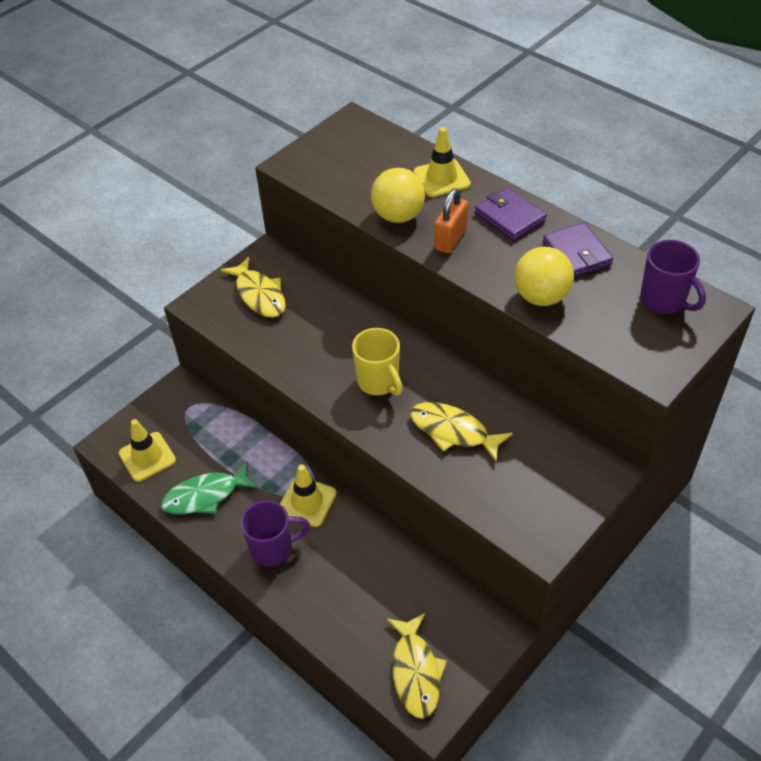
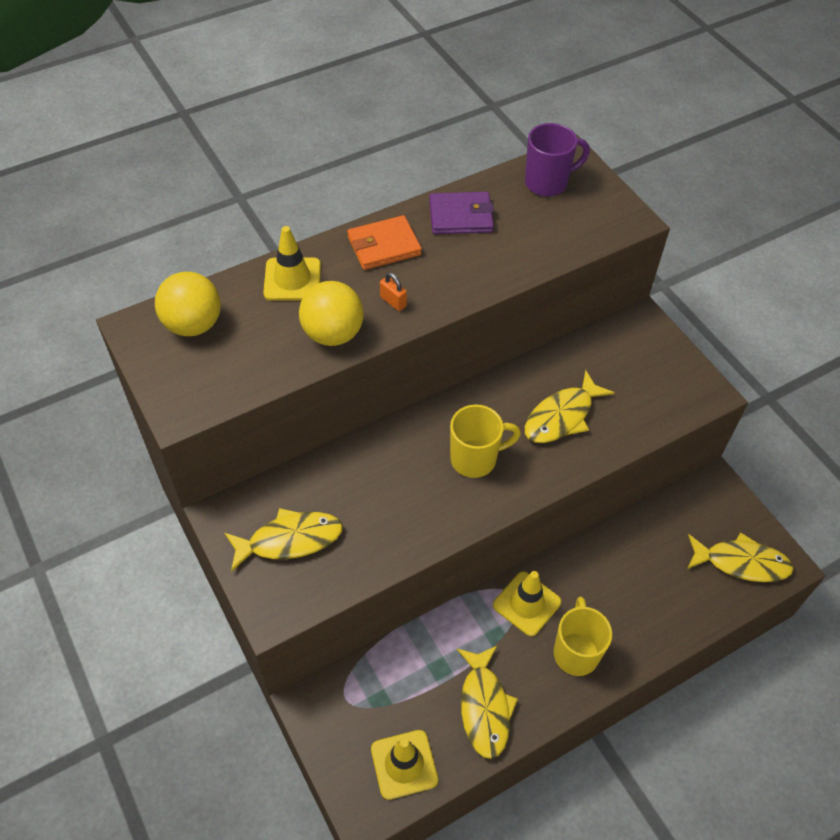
camera: 75 degrees left, 5 degrees up
(205, 495) = (484, 707): green fish -> yellow fish
(273, 549) = (576, 652): purple mug -> yellow mug
(450, 239) = (393, 302): orange padlock -> orange padlock, size x0.58
(509, 217) = (384, 246): purple wallet -> orange wallet
(541, 296) = (507, 261): yellow ball -> yellow ball (193, 324)

